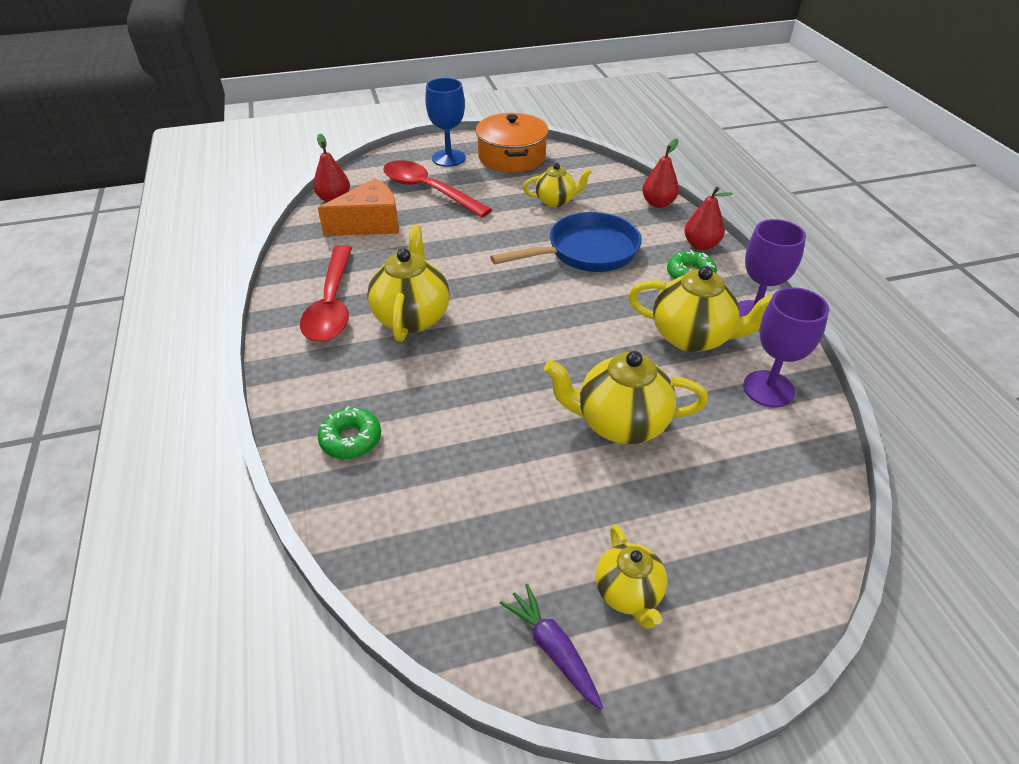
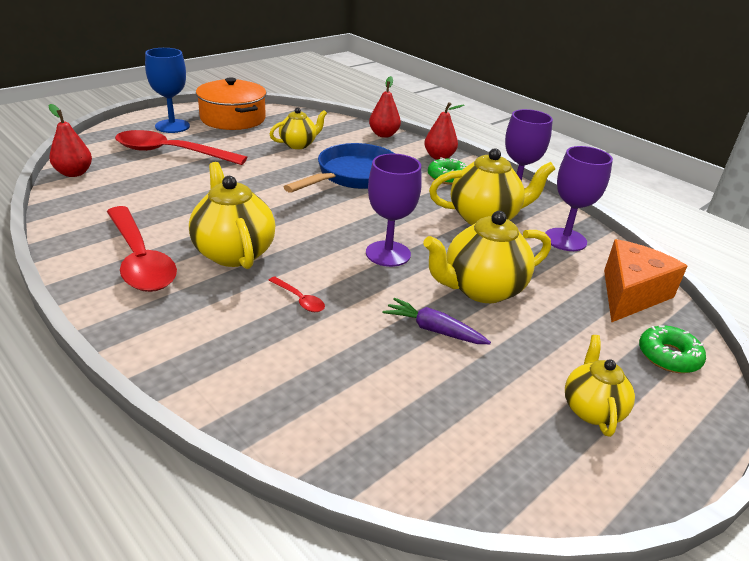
camera: 30 degrees left, 10 degrees down
(351, 439) = (250, 368): green donut -> green donut (668, 356)
(369, 224) = (129, 187): orange cheese -> orange cheese (630, 294)
(436, 383) = (299, 299): none -> red spoon
(553, 355) = (388, 254): none -> purple goblet
(553, 650) = (573, 475): purple carrot -> purple carrot (434, 330)
(628, 593) = (591, 409): yellow teapot -> yellow teapot turned 135 degrees counterclockwise

